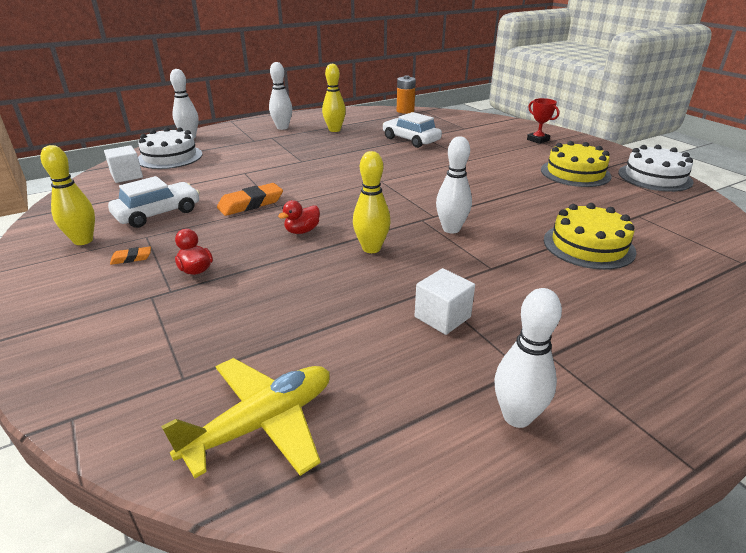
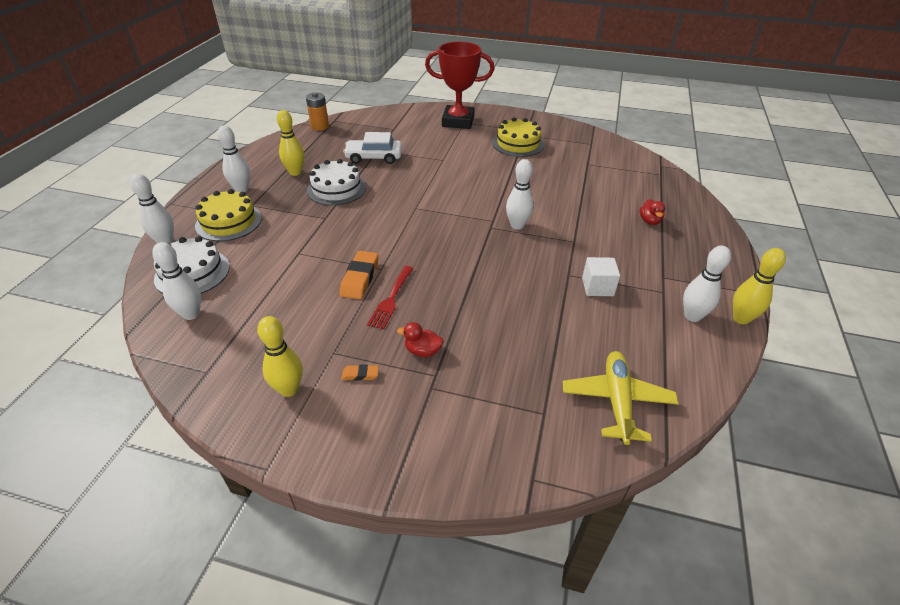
camera: 45 degrees left, 10 degrees up
(127, 176) = (191, 314): white cube -> white bowling pin
(131, 258) = (360, 374): orange eraser -> orange eraser turned 60 degrees clockwise
(158, 213) = (301, 329): white car -> none
(243, 226) = (391, 299): none -> red fork
(302, 231) = (436, 279): red duck -> red duck (649, 221)
(371, 248) = (498, 266): yellow bowling pin -> yellow bowling pin (741, 318)
(538, 140) = (458, 121): red trophy -> red trophy, size x2.17
(588, 245) = (594, 199): yellow cake -> yellow cake (228, 222)
(654, 177) = (559, 128): white cake -> white cake (336, 189)

